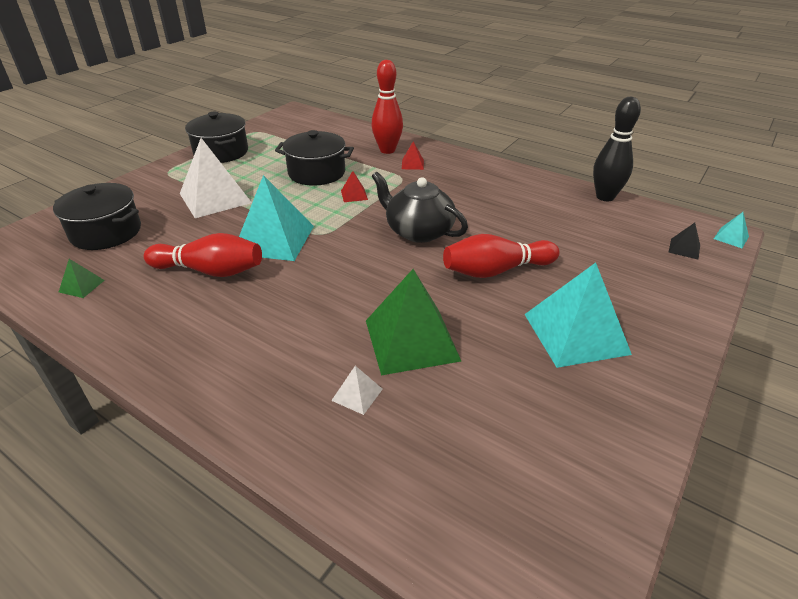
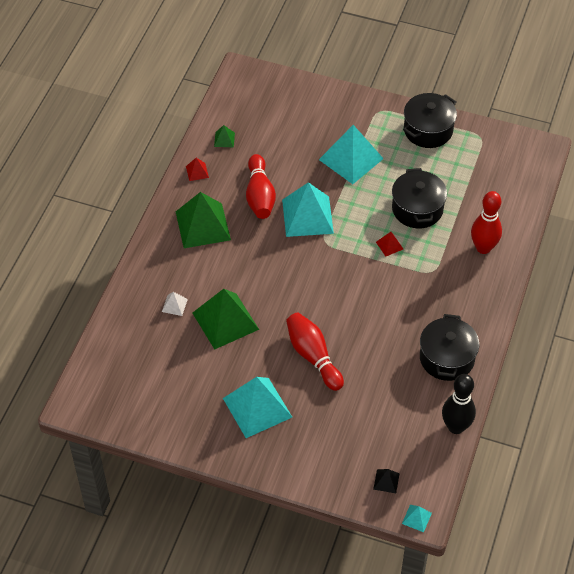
camera: 75 degrees right, 15 degrees up
(106, 232) = (283, 120): black pot -> black pot (447, 358)
(215, 198) = (351, 159): white pyramid -> turquoise pyramid
(219, 334) = (203, 225): none -> green pyramid
(412, 164) = (462, 273): red pyramid -> red pyramid (197, 172)
(418, 231) = (349, 300): black teapot -> none

